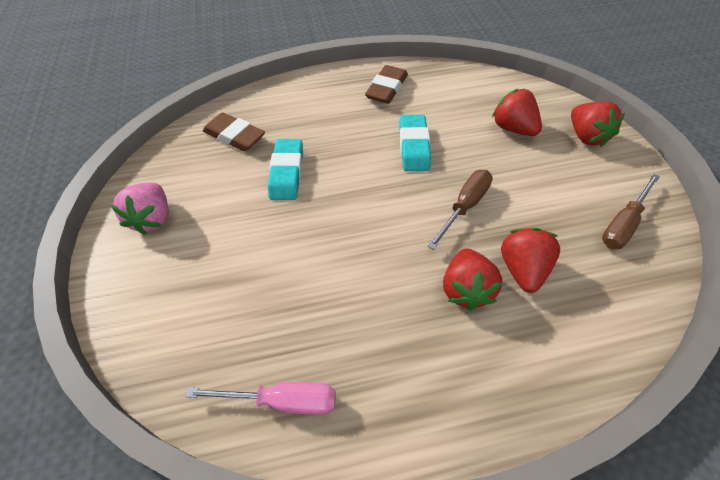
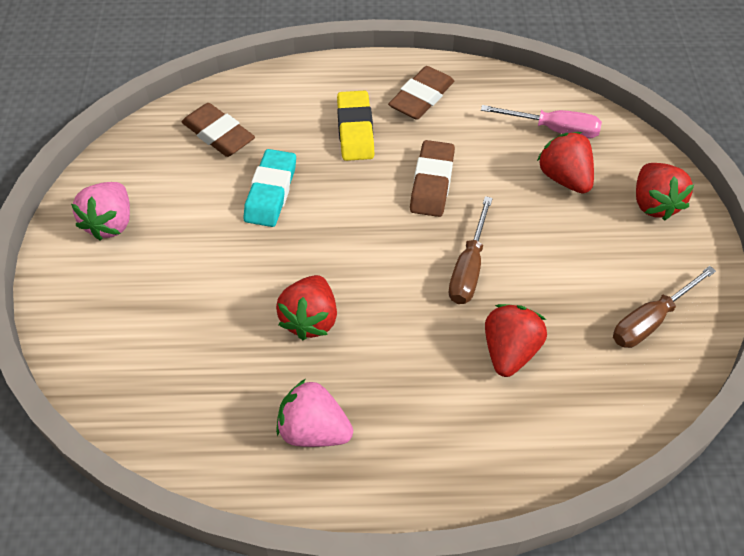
camera: 10 degrees right, 0 degrees up
(282, 401) = (214, 437): pink screwdriver -> pink screwdriver (553, 129)
(343, 118) = (355, 130): none -> yellow eraser
(375, 375) = (314, 430): none -> pink strawberry
(414, 147) = (432, 183): turquoise eraser -> brown eraser
(464, 206) = (468, 268): brown screwdriver -> brown screwdriver turned 150 degrees clockwise
(465, 289) = (438, 362): red strawberry -> red strawberry (310, 319)

